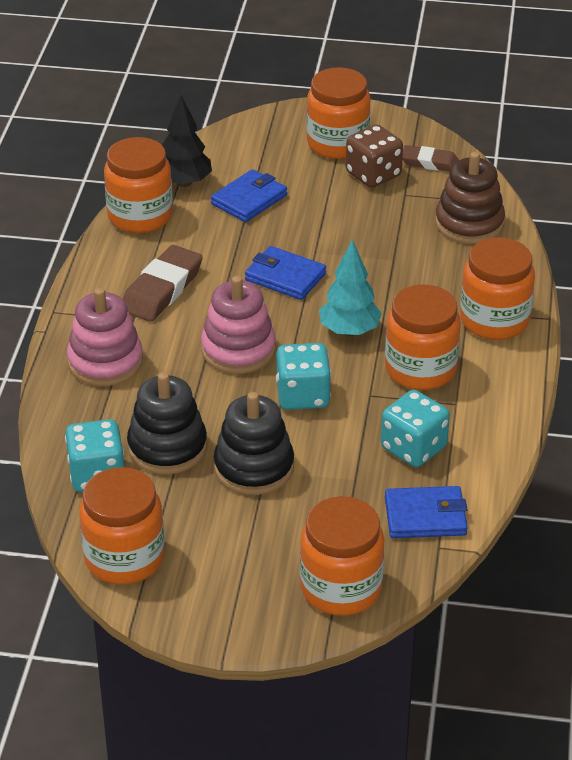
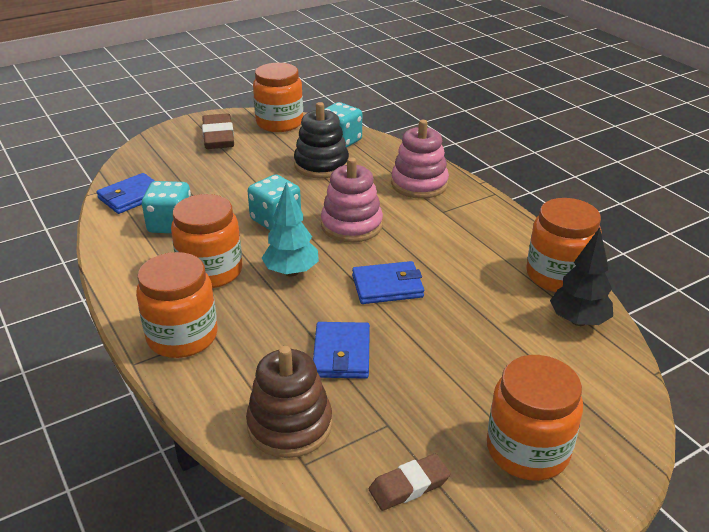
camera: 140 degrees right, 5 degrees down
(162, 289) = (455, 235): brown eraser -> brown eraser (218, 136)
(249, 199) = (508, 335): blue wallet -> blue wallet (341, 354)
(254, 467) = (260, 176): black stacking toy -> none
(341, 588) = (154, 153): orange jar -> none
(373, 174) = (444, 430): brown dice -> none

